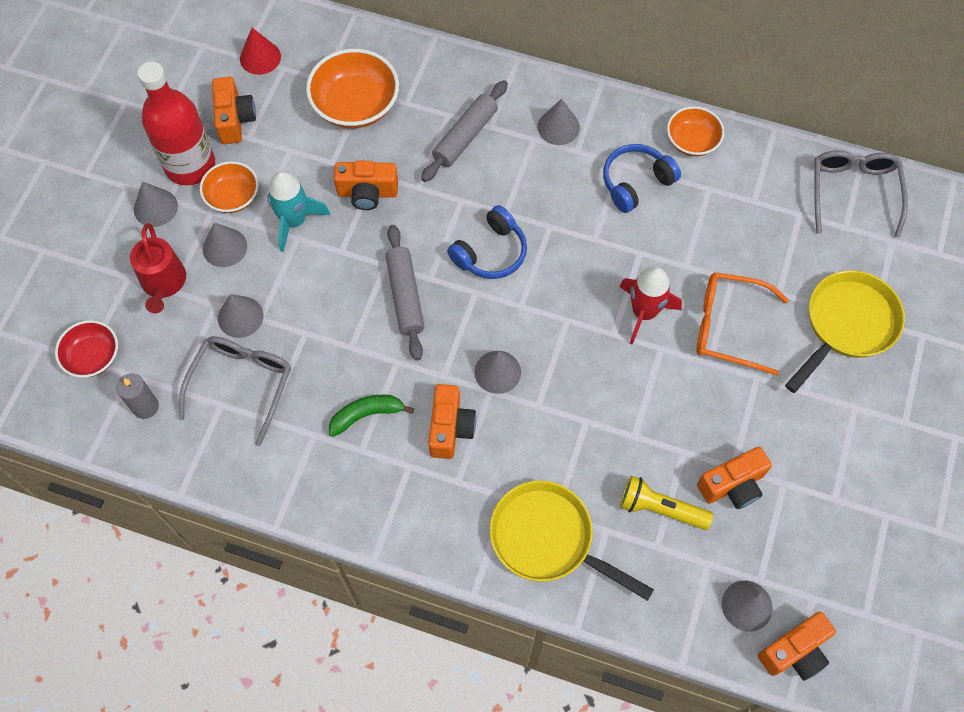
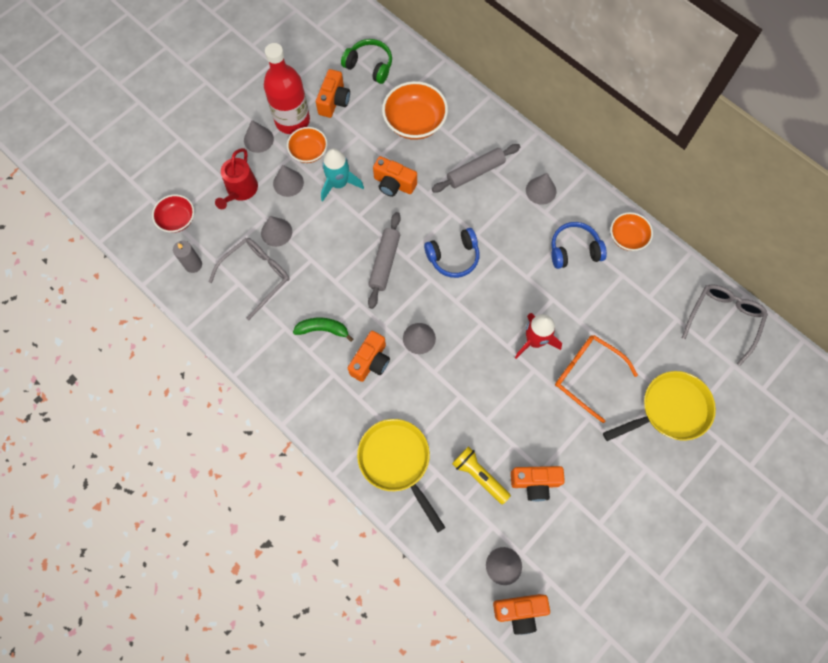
camera: 25 degrees right, 5 degrees up
(260, 57) = (369, 66): red cone -> green headphones

